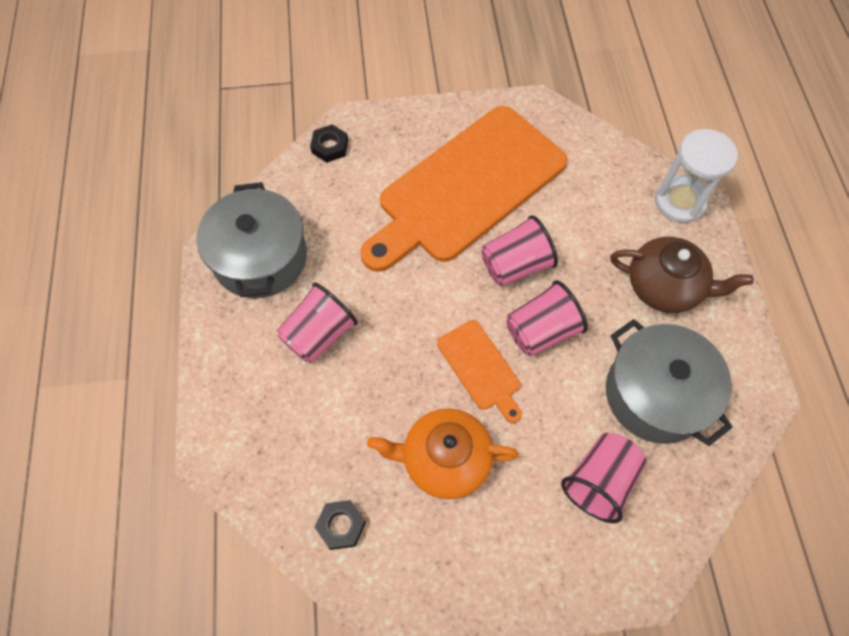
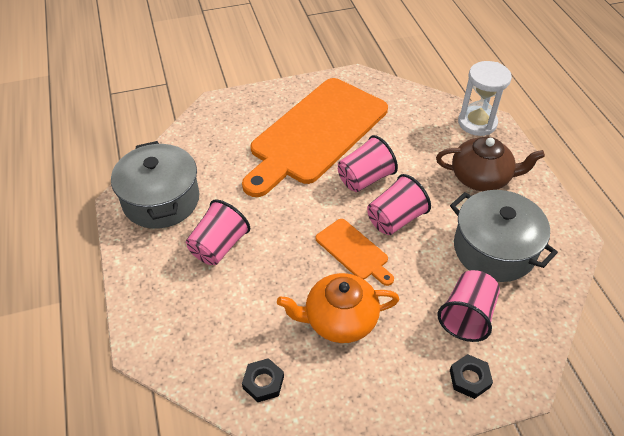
camera: 10 degrees left, 15 degrees down
(330, 146) = (204, 120): black nut -> black nut (469, 378)

